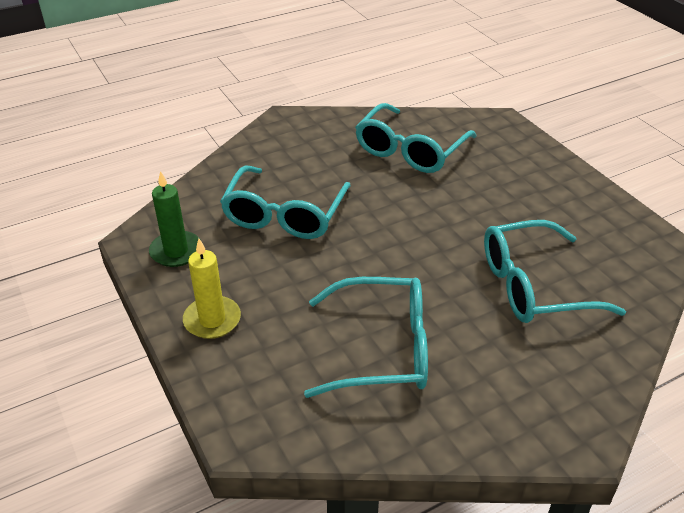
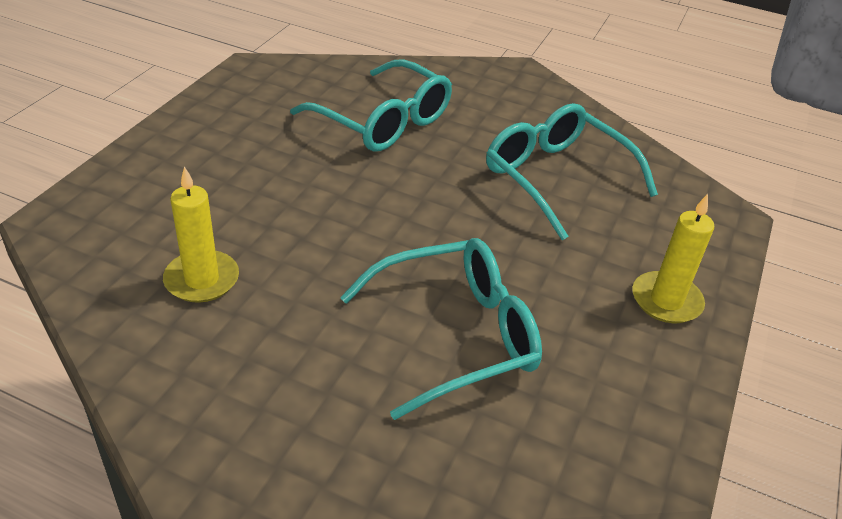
camera: 130 degrees left, 0 degrees up
(176, 251) = (627, 401): green candle -> none
(410, 150) = (202, 279): turquoise glasses -> yellow candle

